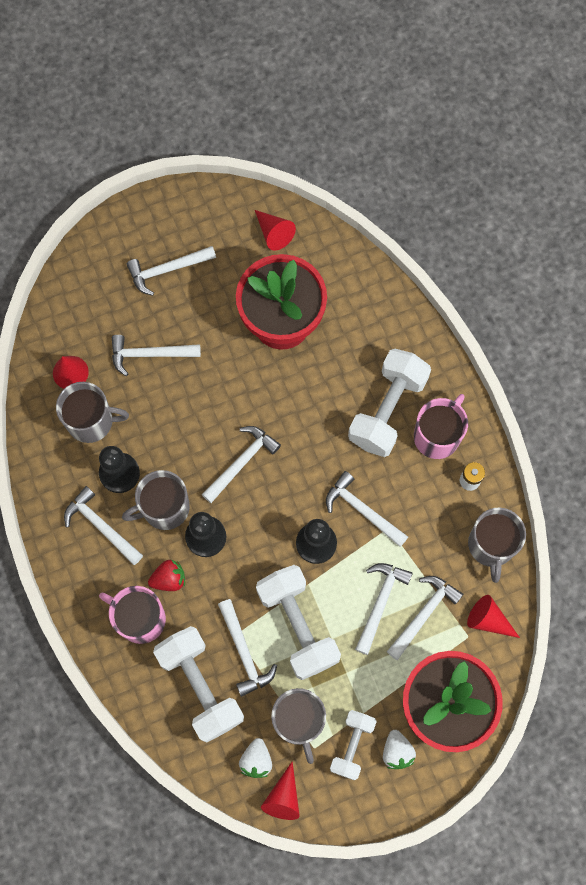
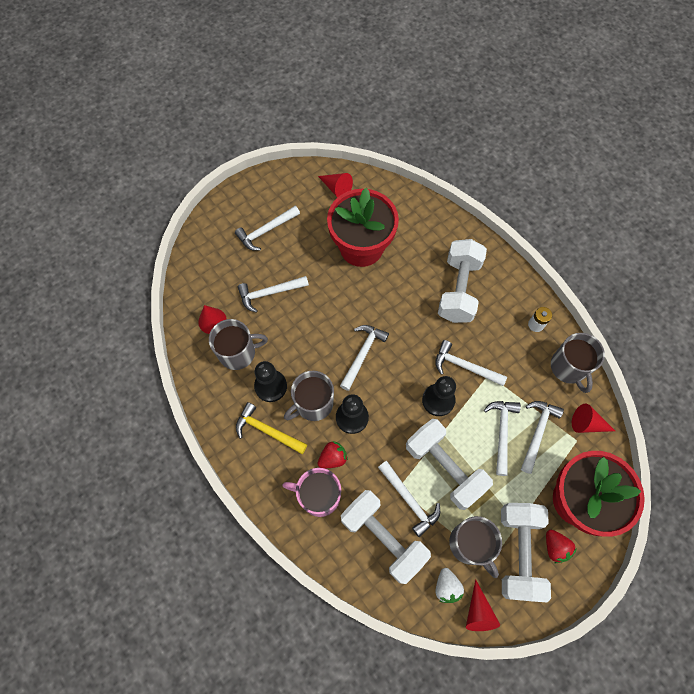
camera: 15 degrees left, 5 degrees down
(101, 526) = (267, 430): white hammer -> yellow hammer
(352, 745) = (518, 552): white dumbbell -> white dumbbell, size x1.68
(397, 751) = (555, 547): white strawberry -> red strawberry
(437, 435) = (501, 298): pink mug -> none

